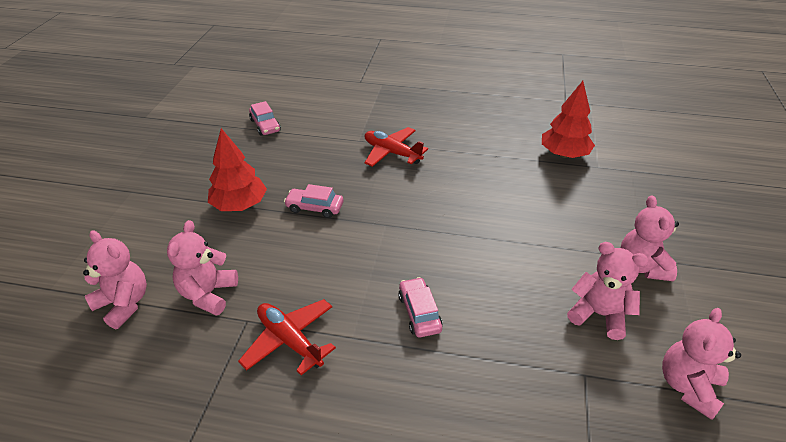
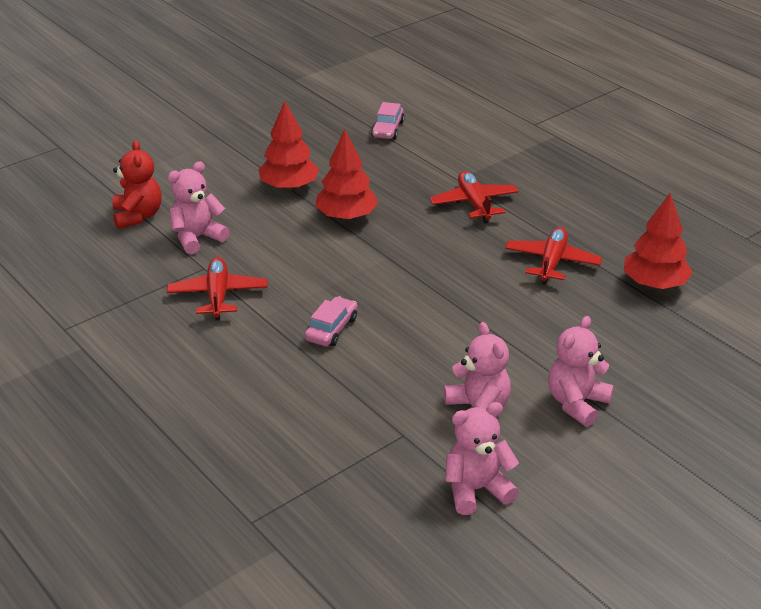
camera: 40 degrees right, 5 degrees down
(124, 304) = (138, 216): pink teddy bear -> red teddy bear
(315, 207) = (346, 216): pink car -> red tree
(492, 170) = (552, 262): none -> red plane

